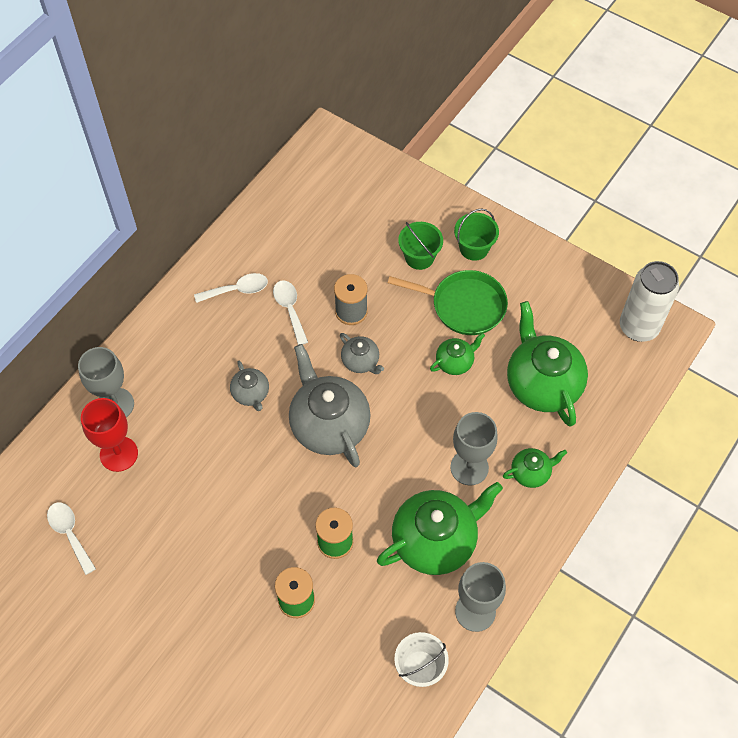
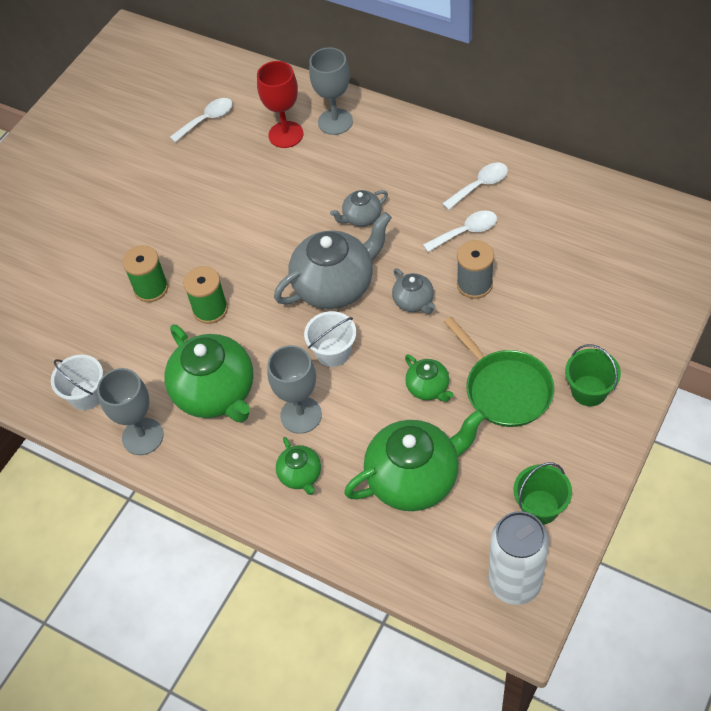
camera: 90 degrees right, 5 degrees down
(237, 290) = (480, 185): white spoon -> white spoon turned 105 degrees counterclockwise
(361, 361) = (414, 301): grey teapot -> grey teapot turned 75 degrees counterclockwise
(405, 434) = (333, 352): none -> white bucket
(419, 257) = (562, 338): green bucket -> green bucket (540, 507)
(464, 306) = (505, 389): green pan -> green pan turned 45 degrees counterclockwise

